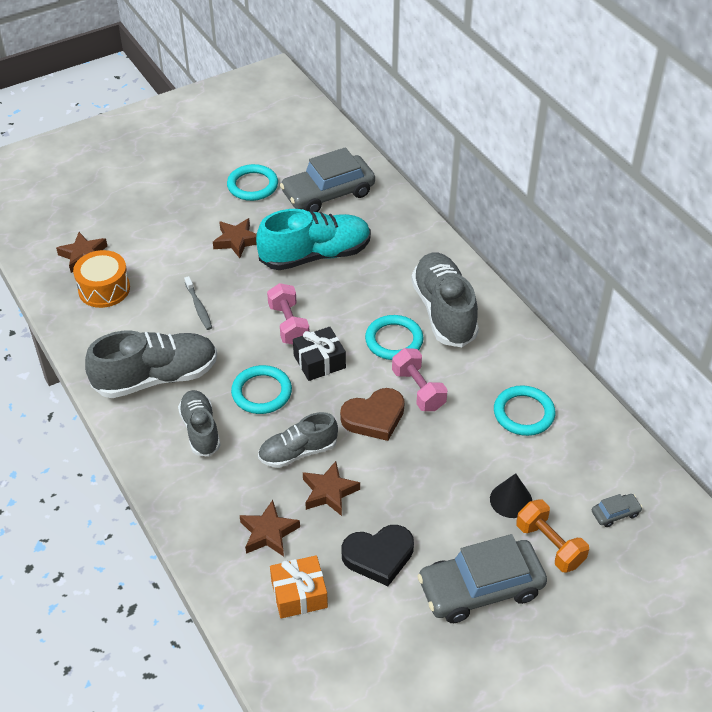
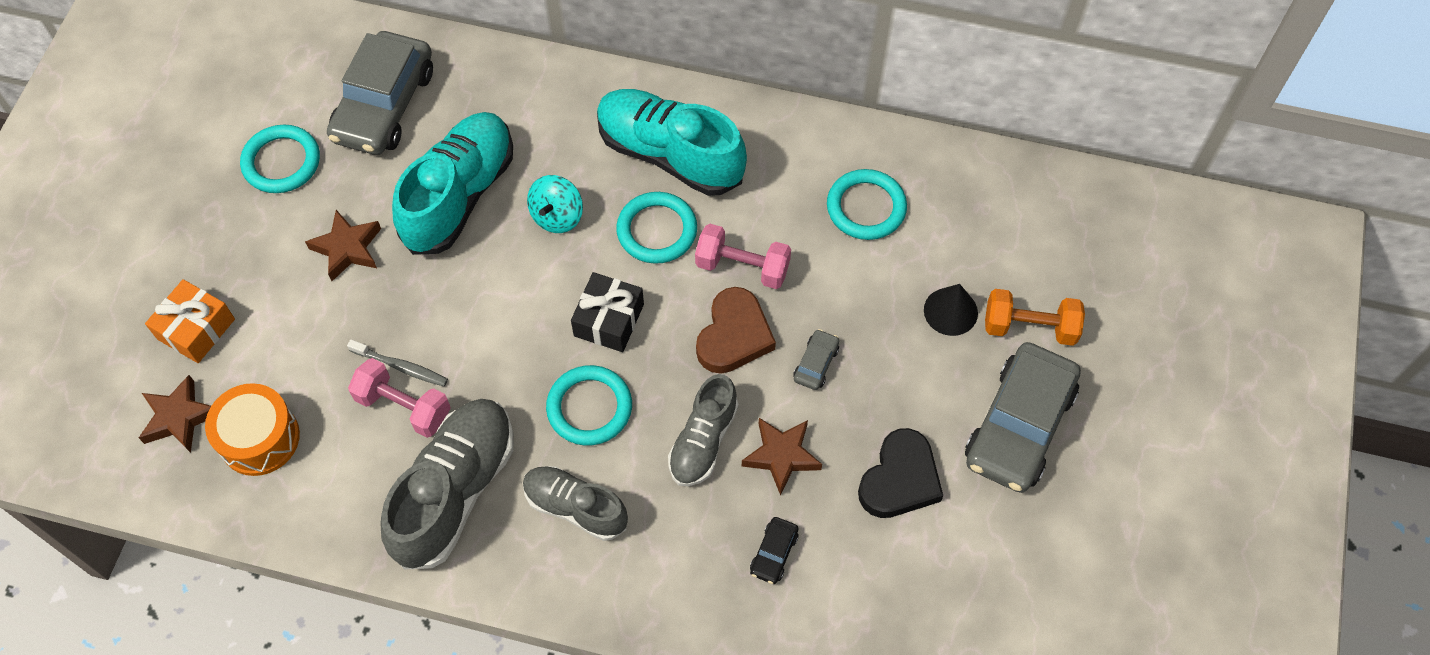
camera: 45 degrees left, 15 degrees up
(268, 533) = (774, 553): brown star -> black car
(288, 324) = (526, 304): pink dumbbell -> pink dumbbell (404, 407)
(299, 594) = (873, 587): orange gift -> orange gift (196, 329)
(351, 297) = (557, 216): none -> turquoise spinning top
(444, 311) = (669, 154): grey shoe -> turquoise shoe
(615, 513) = (1048, 244): grey car -> grey car (816, 363)

